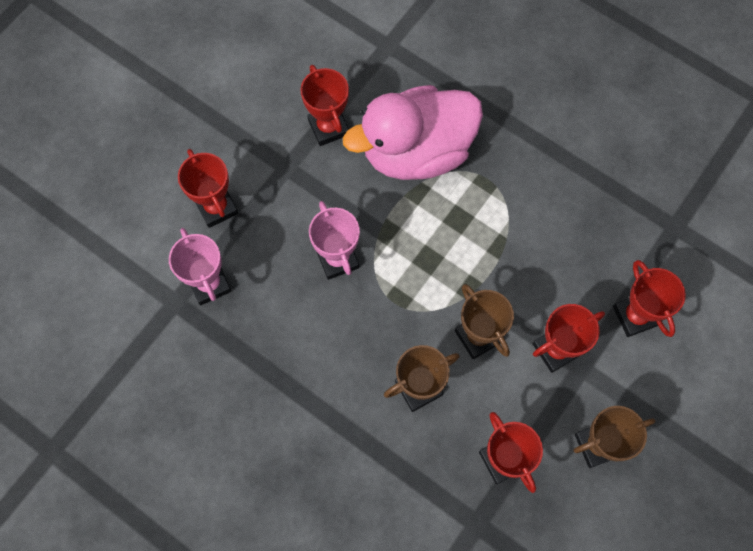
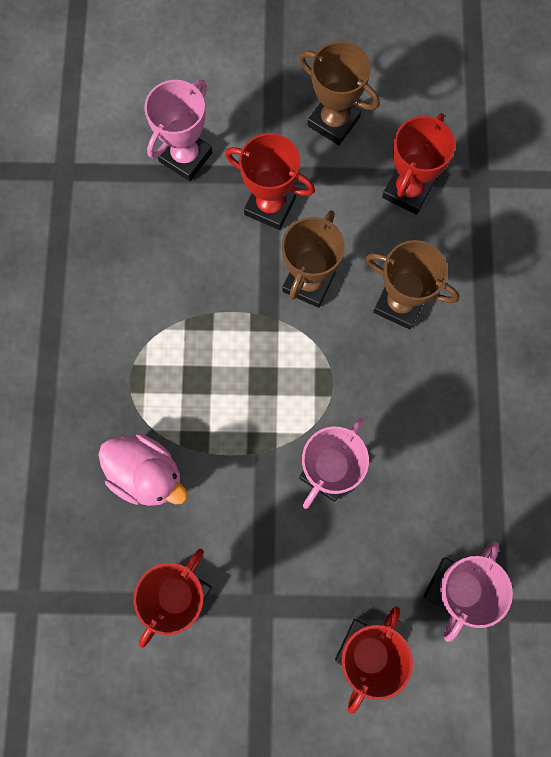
camera: 125 degrees left, 5 degrees up
(416, 151) = (147, 474): pink duck -> pink duck, size x0.54
(635, 316) = (185, 157): red trophy -> pink trophy

